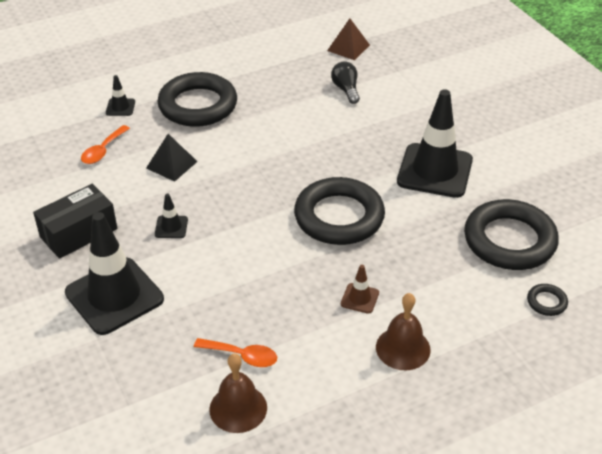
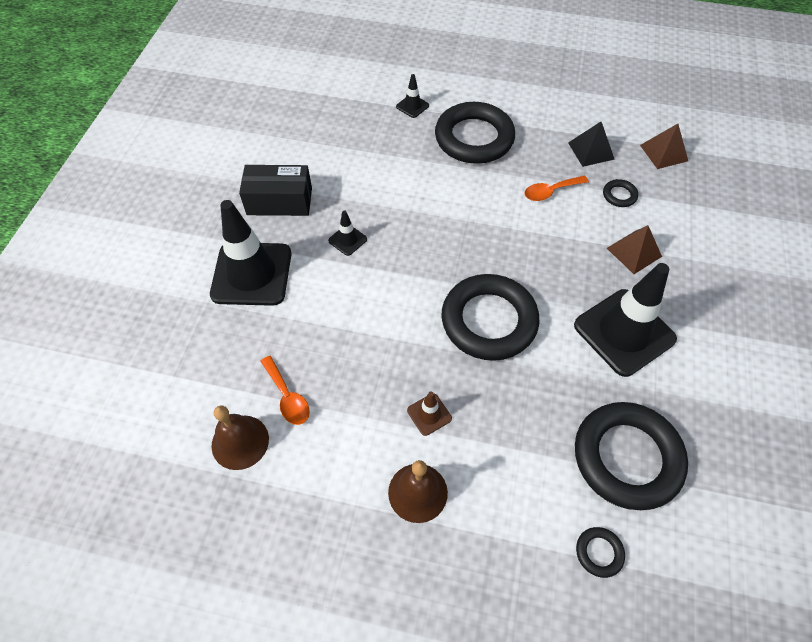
camera: 40 degrees right, 15 degrees up
(103, 150) = (363, 138): orange spoon -> orange spoon (550, 192)
(171, 164) = (401, 182): black pyramid -> black pyramid (591, 151)
(346, 89) = (619, 195): black light bulb -> black ring
(392, 119) = (634, 252): none -> brown pyramid

